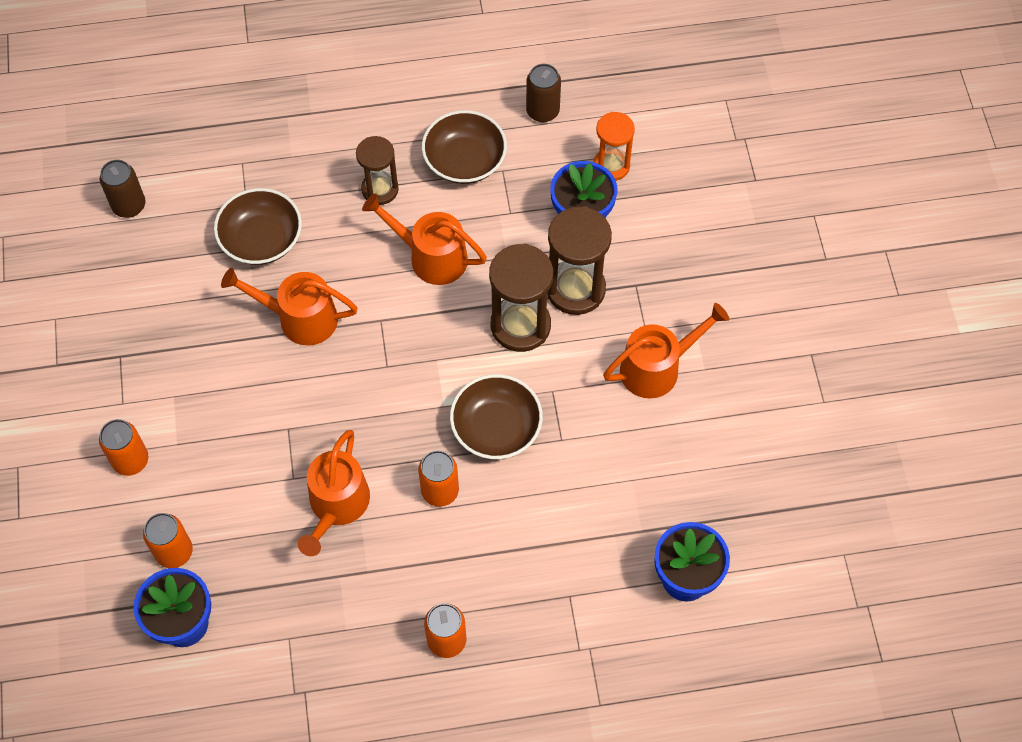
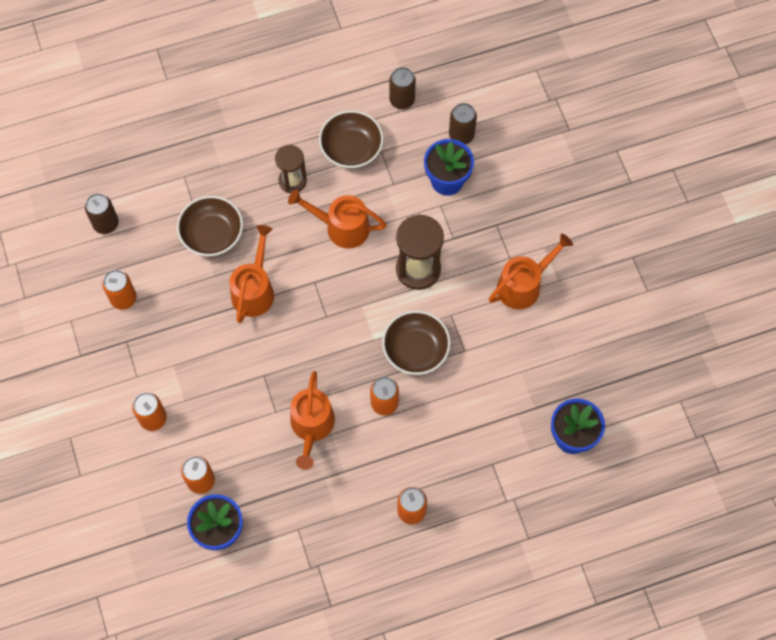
camera: 10 degrees left, 5 degrees up
(129, 302) = (123, 298): none -> orange can
(300, 318) = (254, 290): orange watering can -> orange watering can turned 105 degrees clockwise
(575, 289) = (453, 235): brown hourglass -> none
(611, 166) = (461, 135): orange hourglass -> brown can

